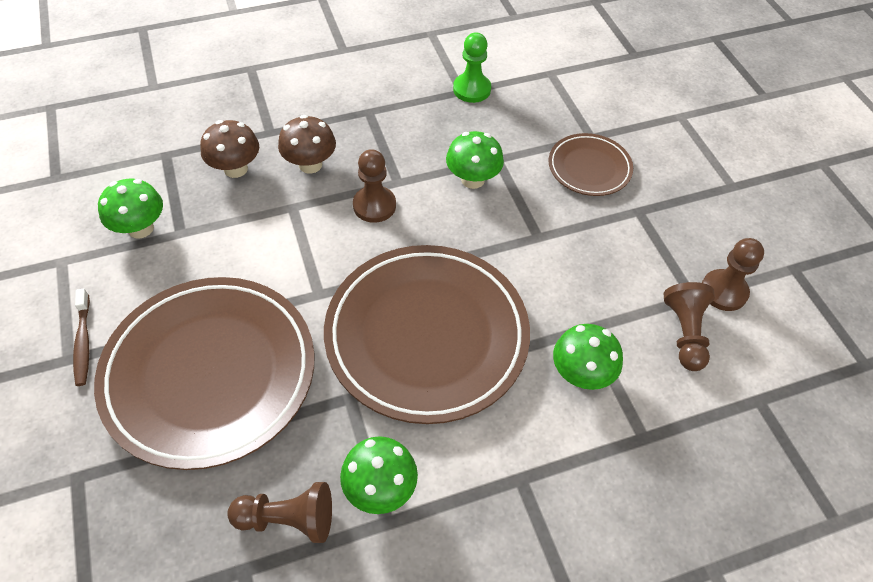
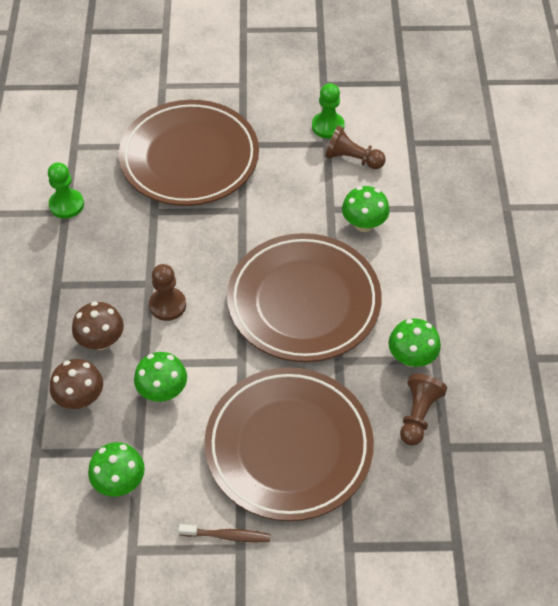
camera: 70 degrees left, 0 degrees up
(472, 179) = (168, 233): green mushroom -> green mushroom (163, 391)
(589, 168) = (189, 158): brown plate -> brown plate, size x2.04
(723, 291) = (328, 126): brown pawn -> green pawn

